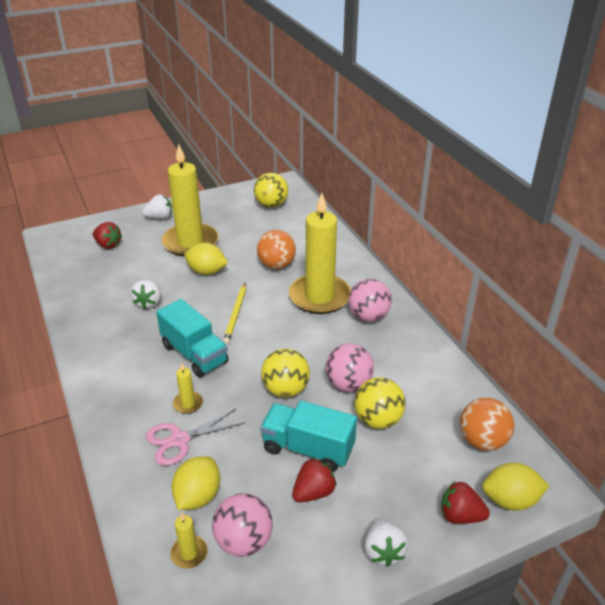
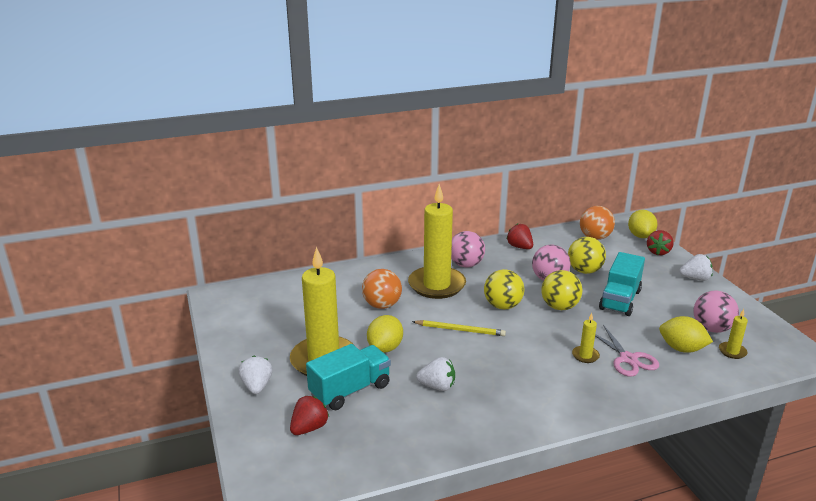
camera: 85 degrees left, 10 degrees down
(194, 354) = (519, 353): turquoise truck -> turquoise truck (350, 390)
(271, 205) = (262, 305): yellow ball -> yellow ball (502, 306)
(313, 492) = (659, 300): red strawberry -> red strawberry (520, 247)

